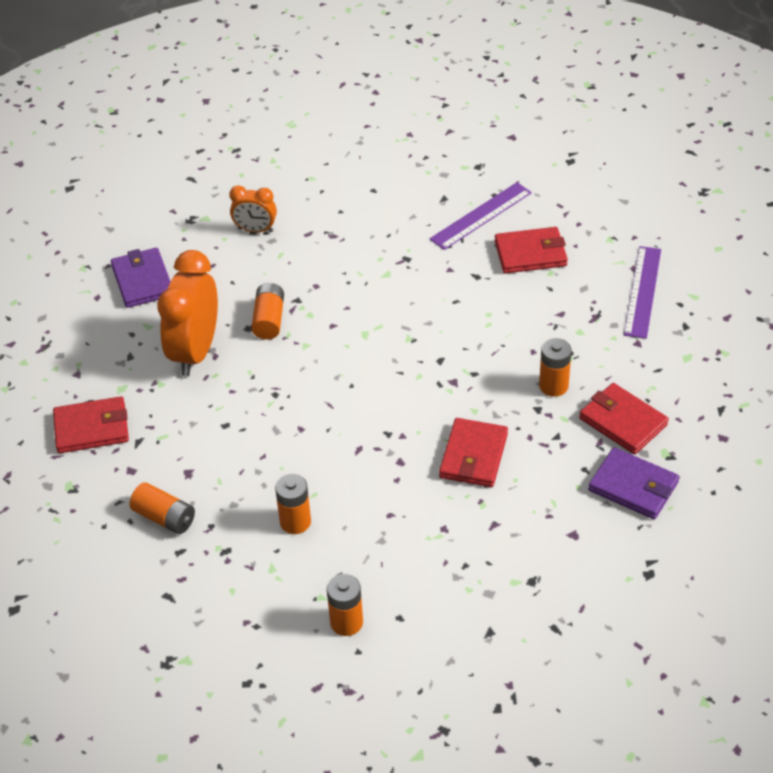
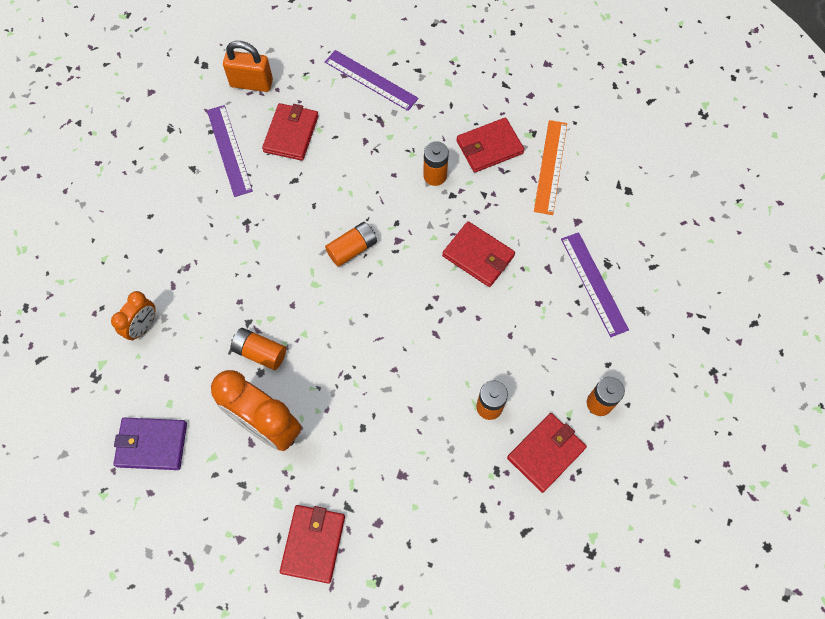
camera: 70 degrees left, 20 degrees up
(165, 517) = (442, 509): orange battery -> orange battery (352, 249)
(264, 589) = (546, 453): none -> red wallet
(498, 574) = (593, 283): none -> purple ruler
(572, 202) = (251, 83): none -> orange padlock
(633, 486) = (550, 166): purple wallet -> orange ruler

